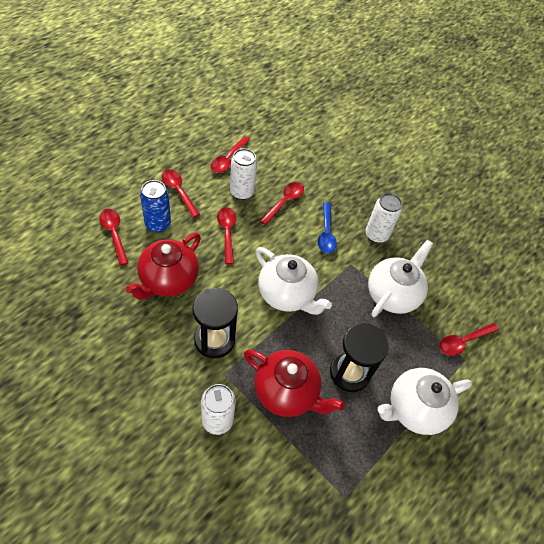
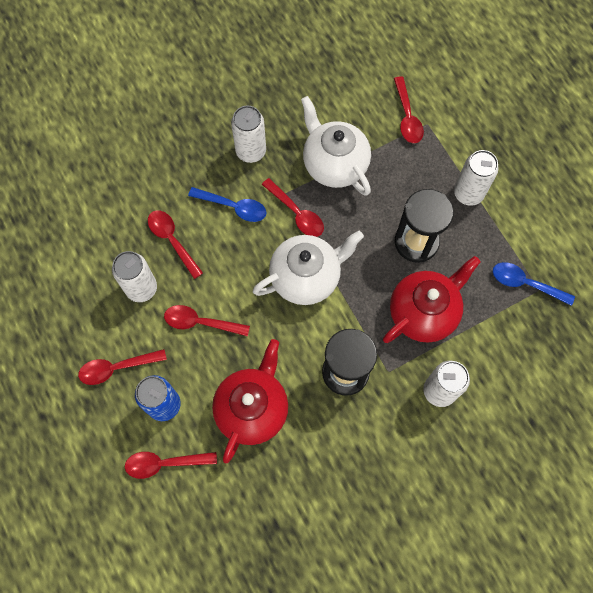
camera: 65 degrees left, 15 degrees up
(168, 280) = (252, 408): red teapot -> red teapot turned 120 degrees counterclockwise
(228, 159) = (79, 291): red spoon -> red spoon (296, 213)
(346, 482) = (525, 284): none -> blue spoon
(414, 409) = (468, 193): white teapot -> white can

